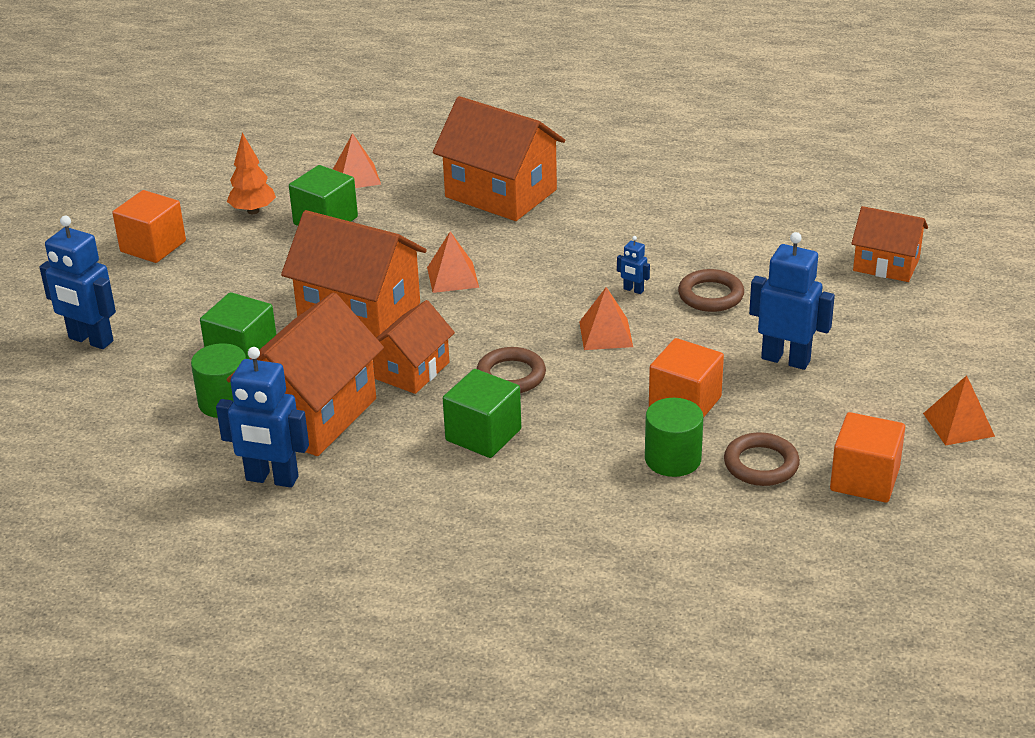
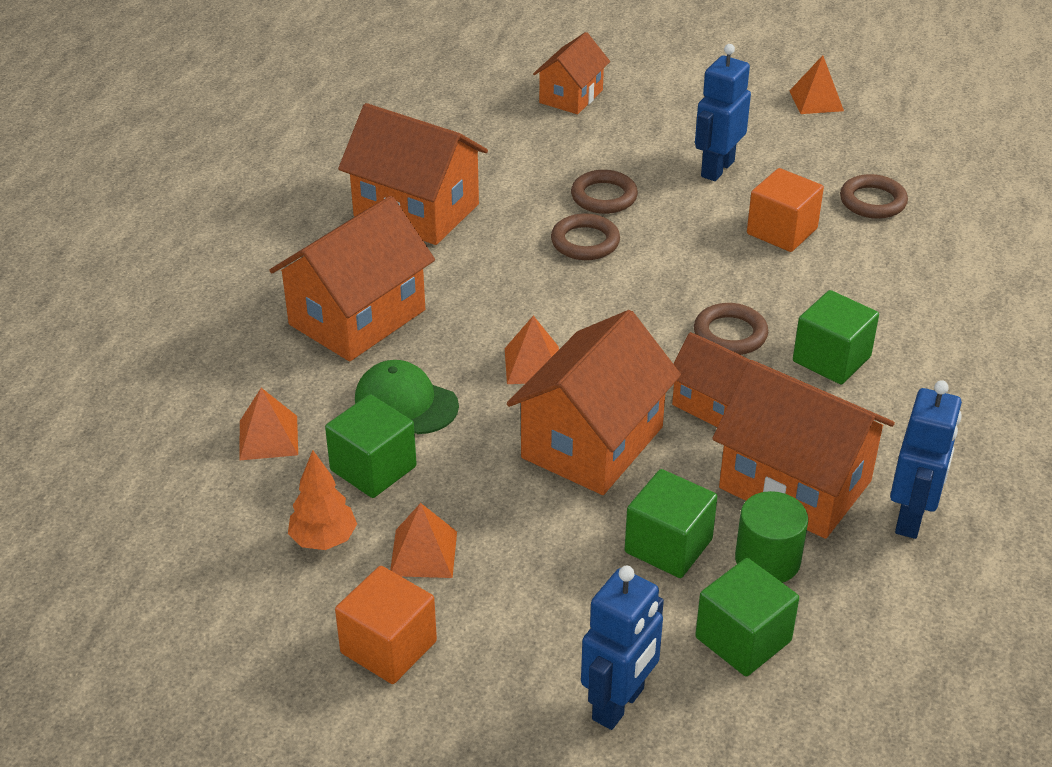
camera: 85 degrees left, 5 degrees up
(143, 392) = (743, 639): none -> green cube
(399, 225) = (406, 402): none -> green cap
(606, 334) = (662, 266): orange pyramid -> orange pyramid (423, 553)
(633, 290) = (585, 242): blue robot -> brown ring
(656, 202) = (416, 210): none -> orange house
(673, 459) = (867, 247): green cylinder -> none
(864, 479) = (891, 154): orange cube -> none

